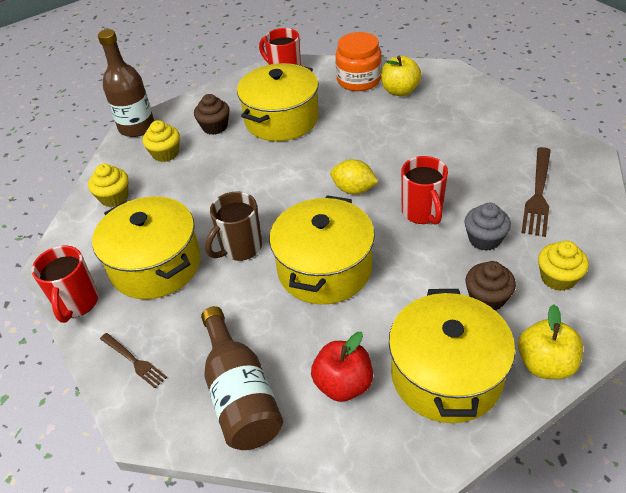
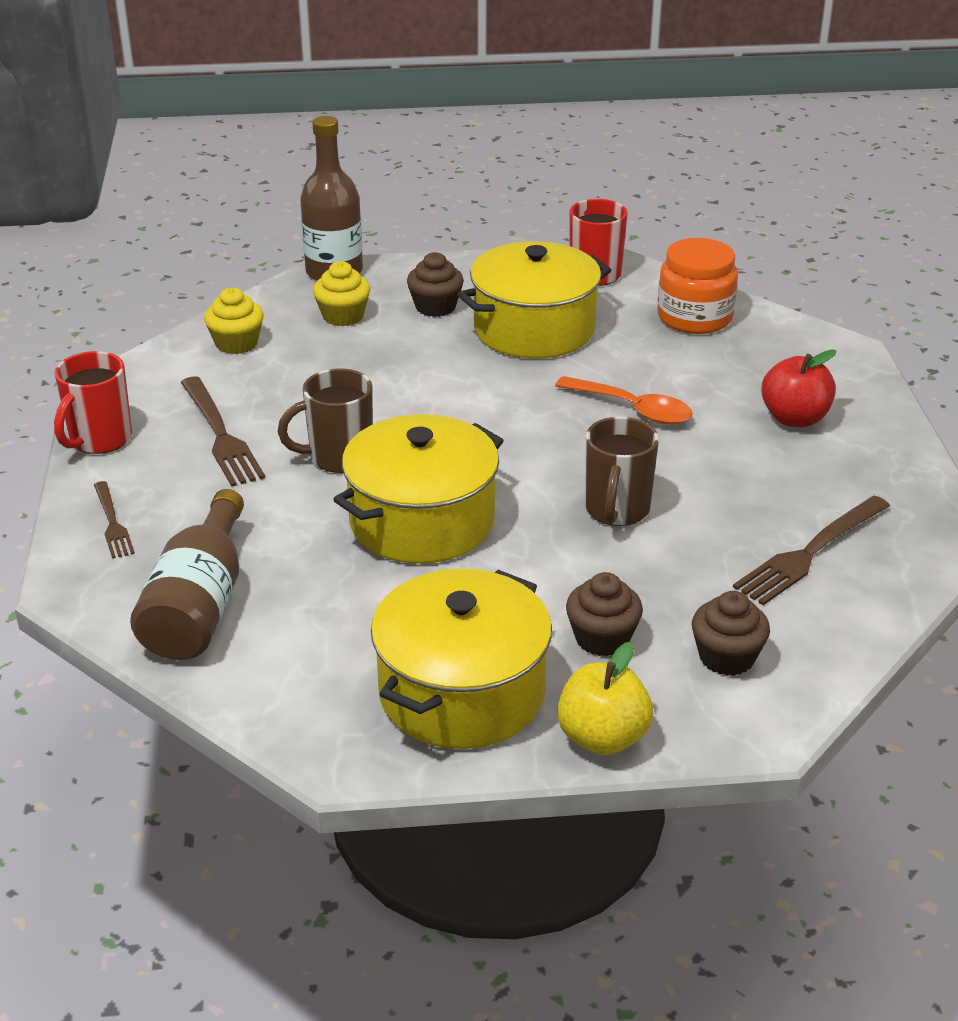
camera: 25 degrees right, 10 degrees down
(156, 265) = (221, 436): yellow pot -> brown fork
(343, 384) = (327, 647): red apple -> red apple (794, 418)
(353, 189) = (549, 448): yellow lemon -> none
(376, 147) = (633, 409): none -> orange spoon
(400, 91) = (742, 352): yellow apple -> none
(422, 212) = (617, 510): red mug -> brown mug
(484, 239) = (671, 573): grey cupcake -> none
(558, 278) = (726, 657): yellow cupcake -> brown cupcake

